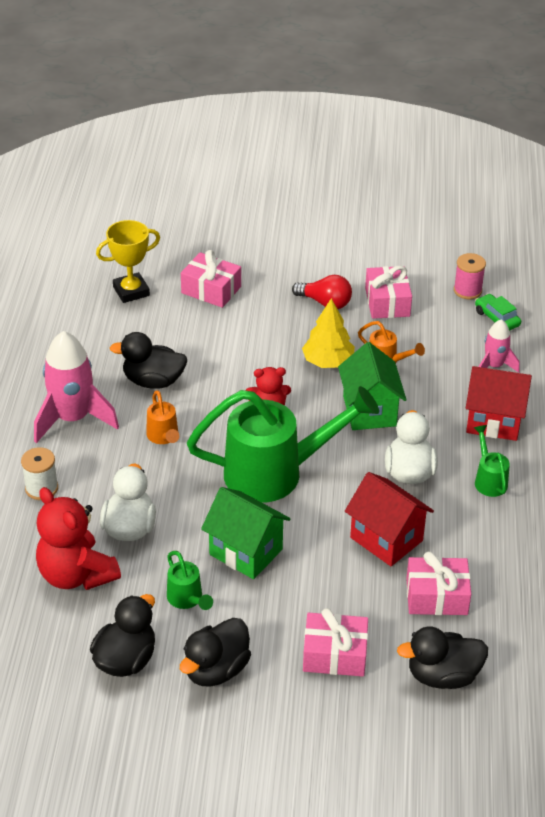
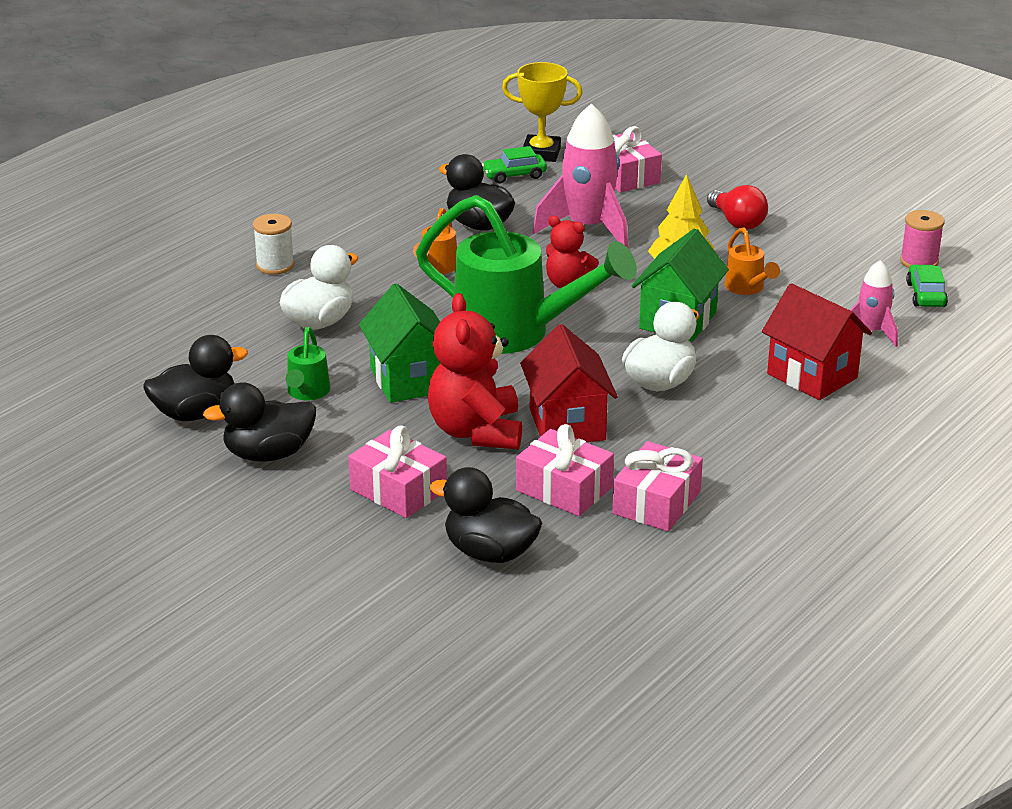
camera: 35 degrees right, 10 degrees down
(73, 419) = (367, 226): pink rocket -> pink rocket (588, 228)
(76, 575) = (228, 337): red teddy bear -> red teddy bear (476, 431)
(132, 321) = (514, 175): none -> green car
(387, 302) = (809, 242): pink gift -> pink gift (656, 502)
(489, 479) = (745, 420): green watering can -> none

